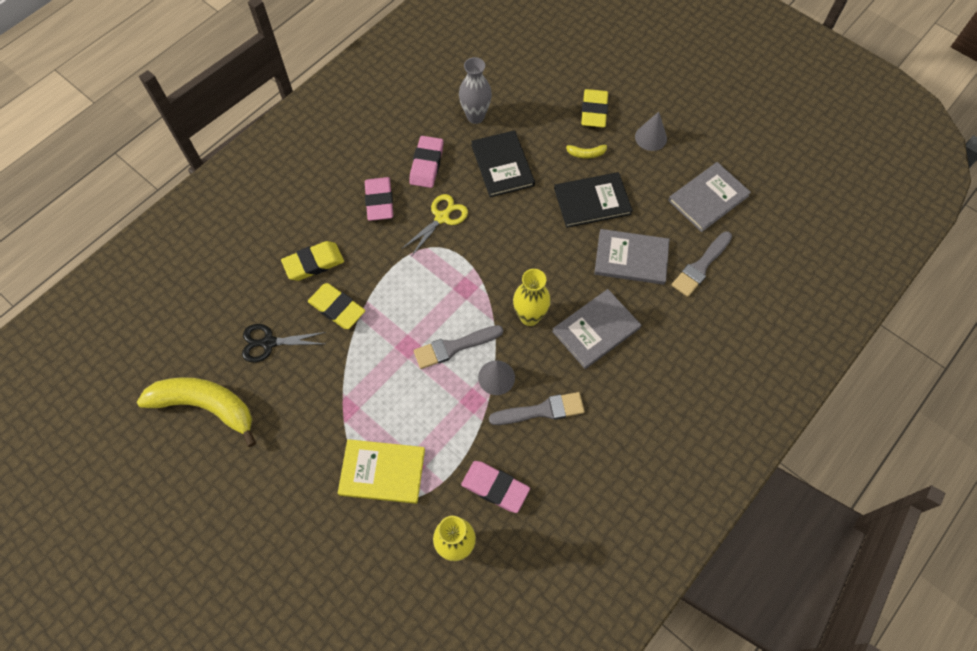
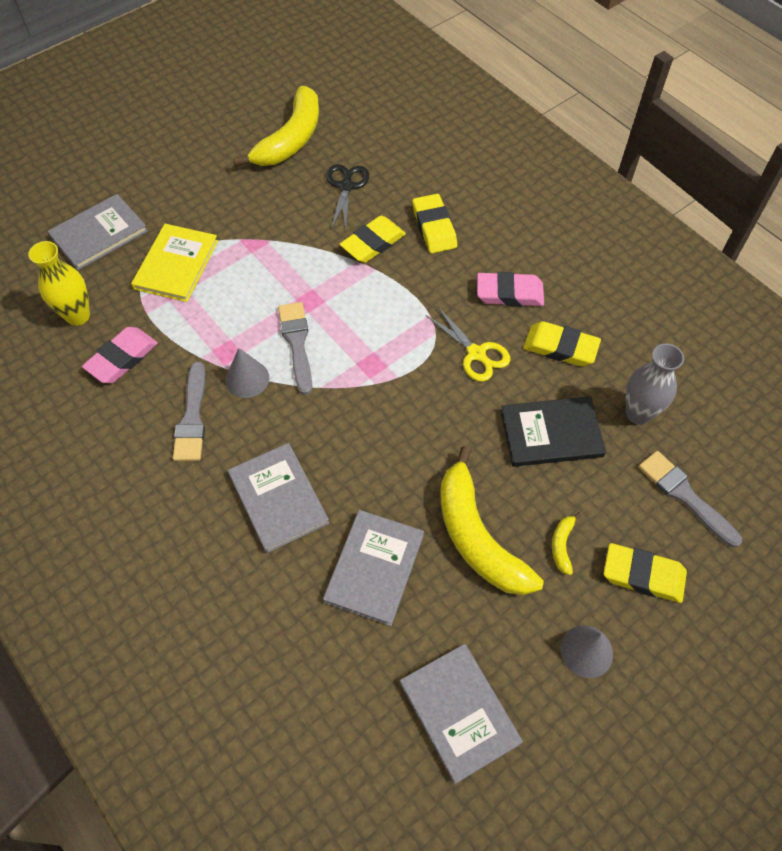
camera: 100 degrees right, 5 degrees down
(351, 562) = (99, 234): none -> grey book
(427, 164) = (560, 347): pink eraser -> yellow eraser
(529, 317) = (315, 426): yellow vase -> none
(592, 201) = (477, 536): black book -> yellow banana
(701, 266) = (341, 664): grey brush -> grey brush (685, 496)

